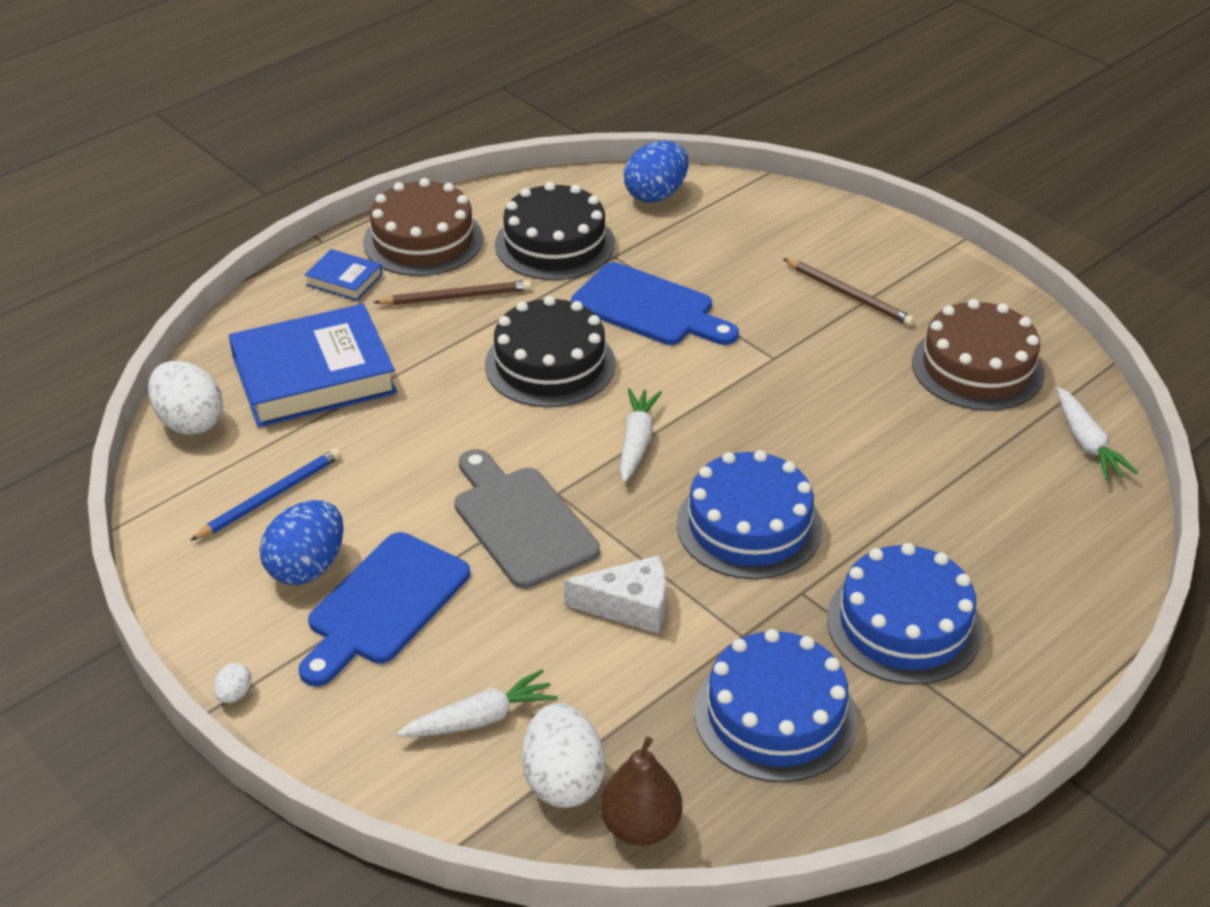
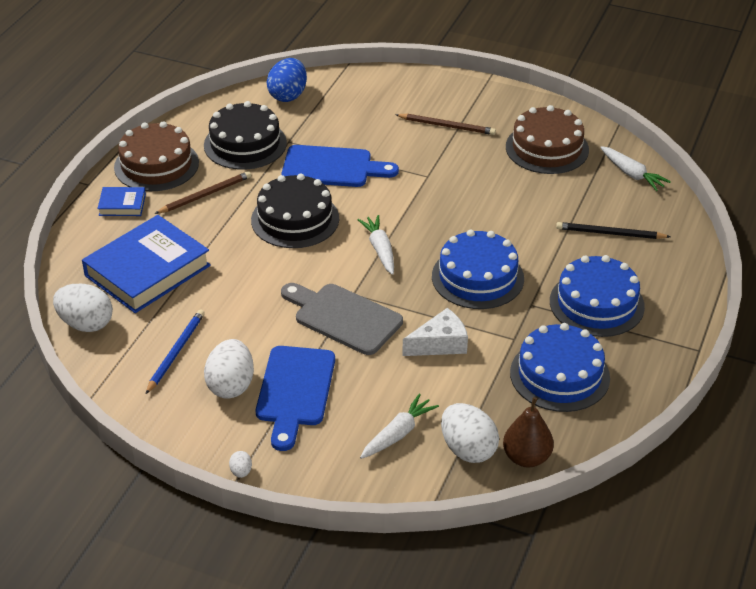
camera: 25 degrees left, 0 degrees up
(307, 567) = (231, 385): blue egg -> white egg
(994, 523) = (610, 233): none -> black pencil

